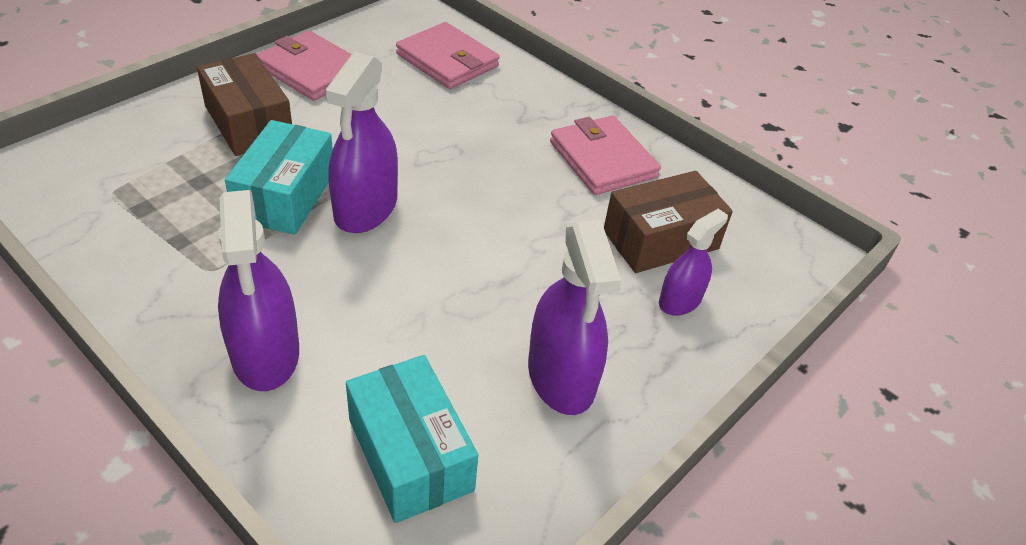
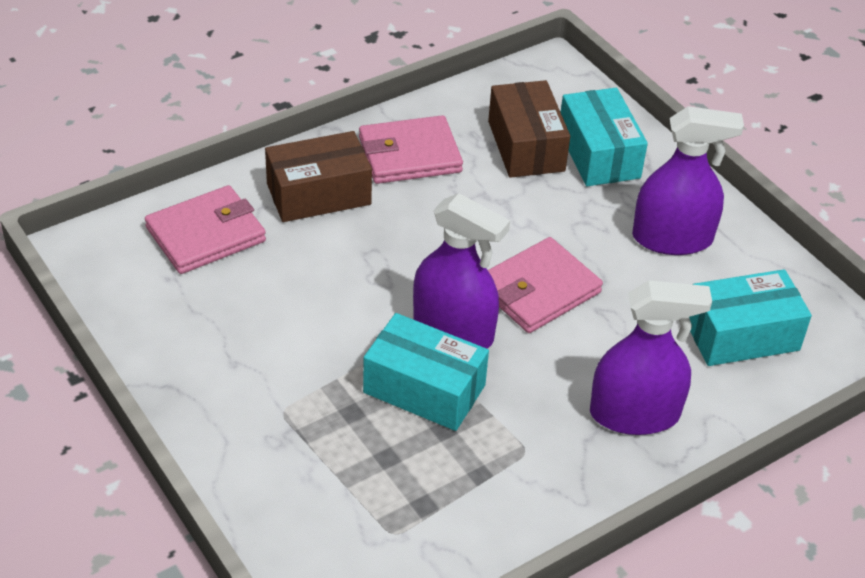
camera: 75 degrees left, 0 degrees up
(248, 123) = (289, 413): brown box -> brown box (318, 194)
(311, 70) = (194, 352): pink wallet -> pink wallet (538, 290)
(680, 300) = (599, 154): purple spray bottle -> turquoise box

